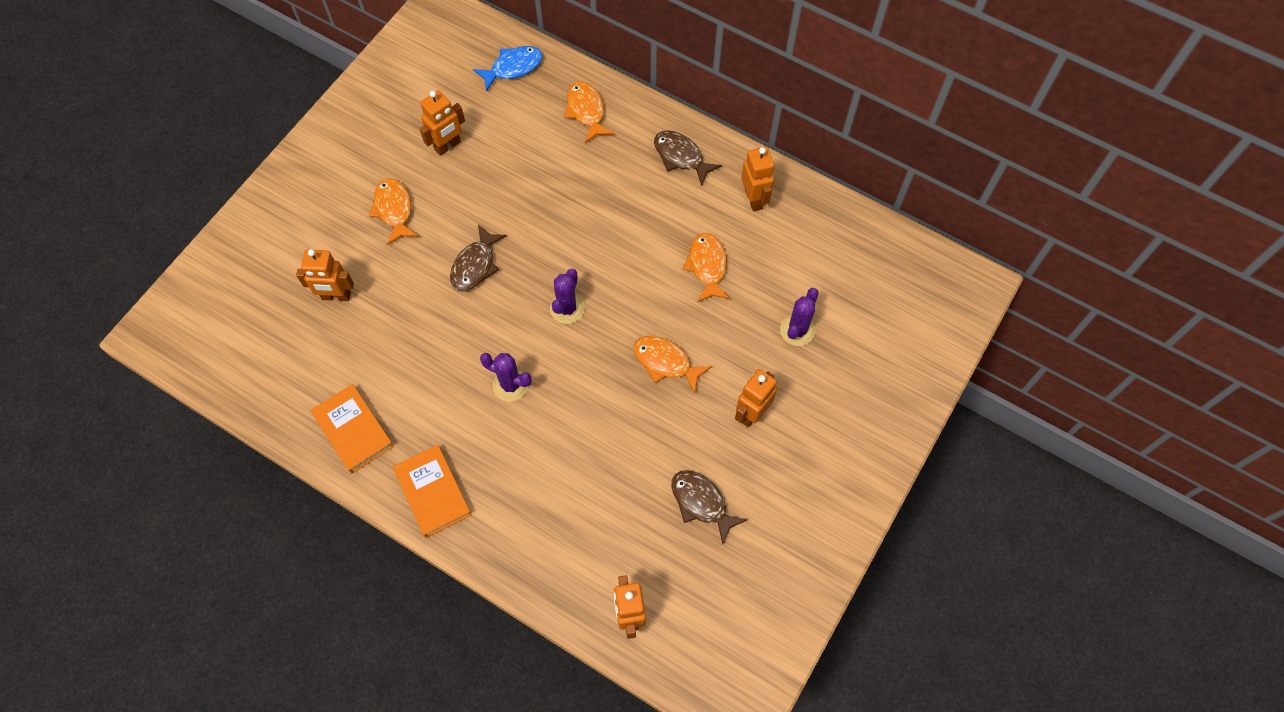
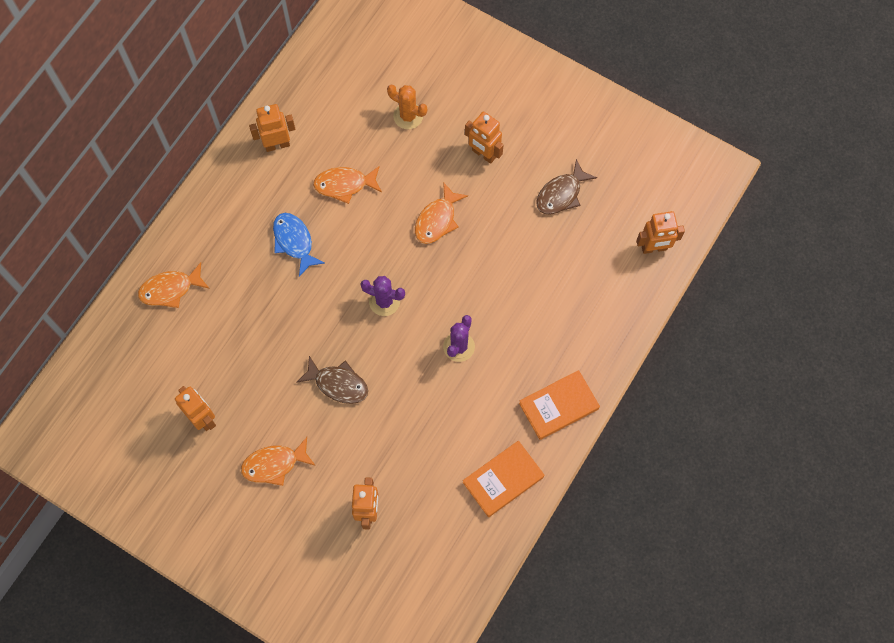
camera: 90 degrees left, 5 degrees up
(513, 68) = (112, 360): blue fish -> blue fish (294, 242)
(681, 157) = (228, 205): brown fish -> none
(797, 330) = (408, 116): purple cactus -> orange cactus

